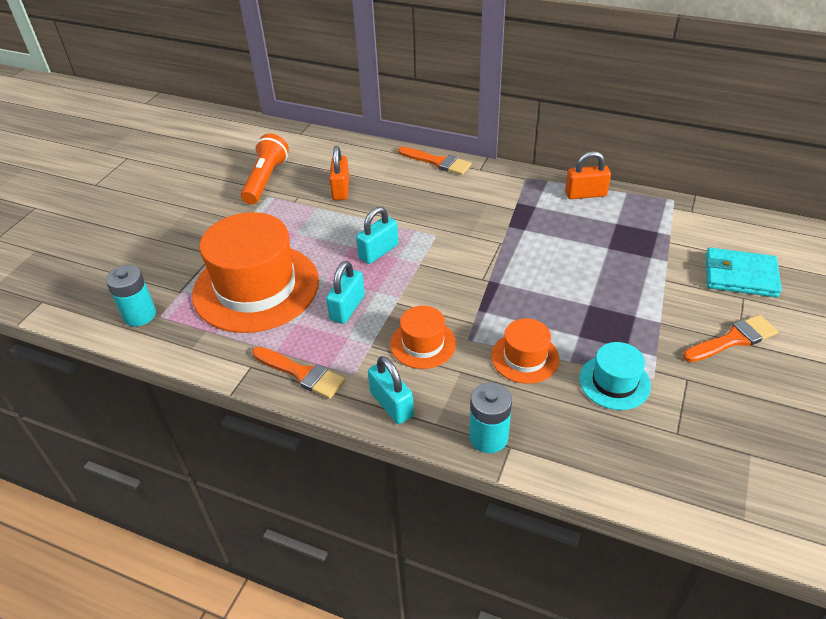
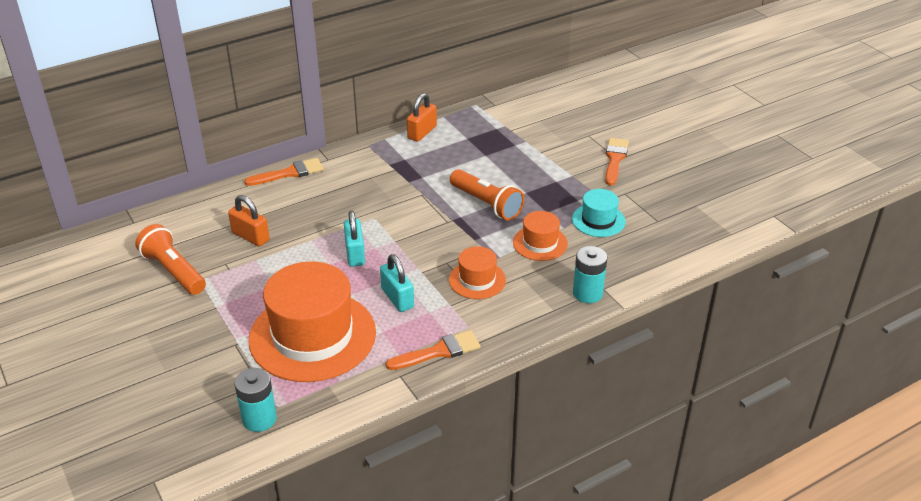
camera: 55 degrees left, 5 degrees down
(391, 404) = (516, 321): turquoise padlock -> none
(538, 289) = (486, 204): none -> orange flashlight
(740, 276) = (570, 125): turquoise wallet -> none

